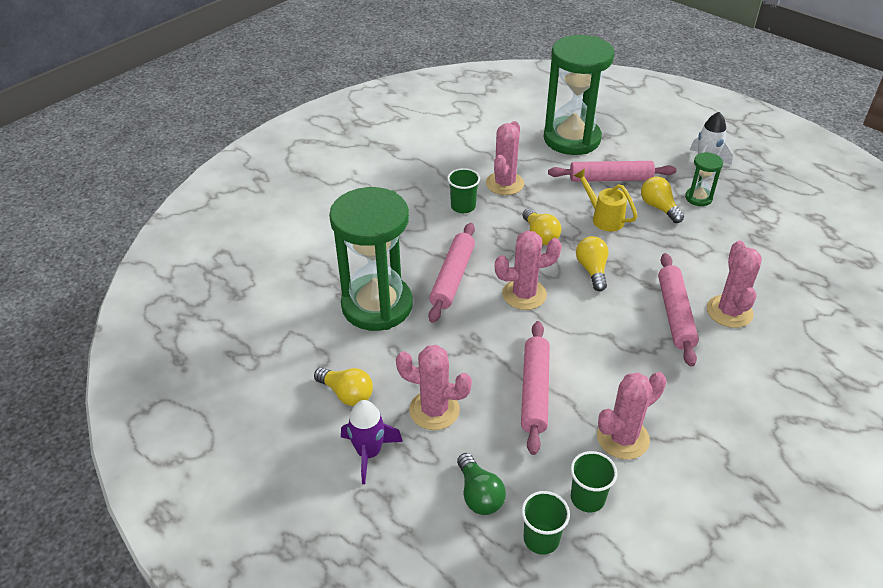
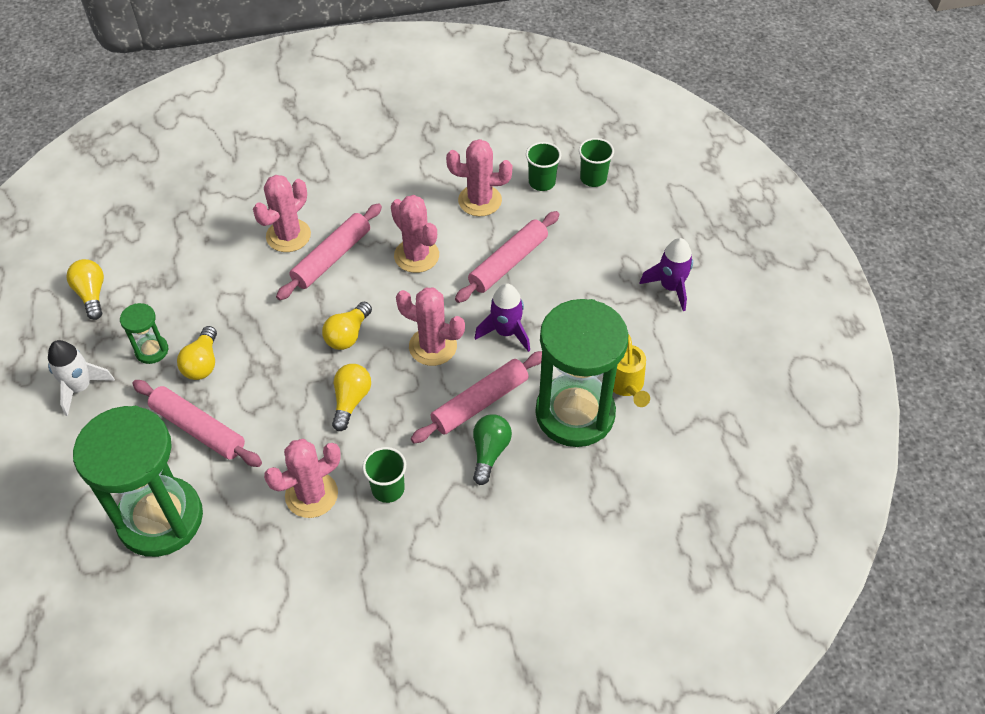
camera: 145 degrees left, 10 degrees up
(347, 394) = (658, 342): yellow light bulb -> yellow light bulb (91, 294)
(434, 410) = (597, 291): pink cactus -> pink cactus (416, 256)
(479, 494) = (611, 221): green light bulb -> green light bulb (489, 452)
(480, 333) = (506, 332): none -> purple rocket
(603, 218) = (268, 384): yellow watering can -> yellow watering can (626, 386)

